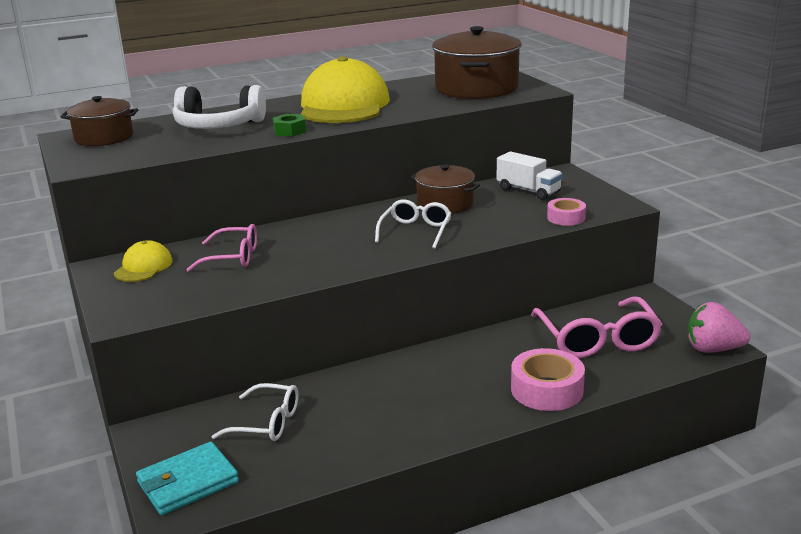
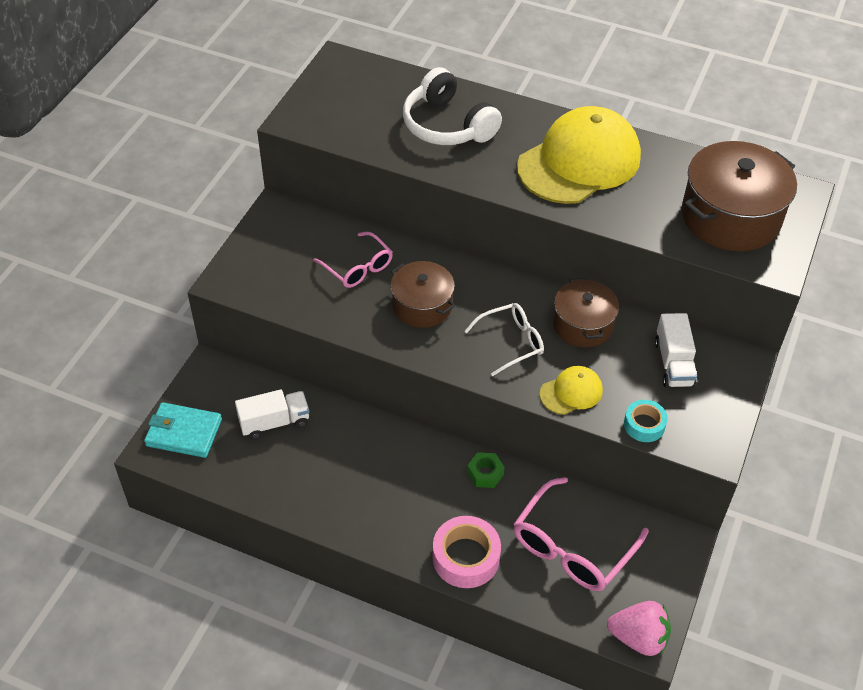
camera: 45 degrees right, 25 degrees up
(104, 137) = (356, 83): brown pot -> brown pot (422, 306)
(143, 267) = (297, 232): yellow cap -> yellow cap (571, 392)
(267, 423) = (274, 422): white glasses -> white truck
(289, 131) = (482, 175): green nut -> green nut (485, 473)
(566, 218) = (644, 425): pink tape -> turquoise tape
(713, 349) = (638, 638): pink strawberry -> pink strawberry turned 135 degrees clockwise

